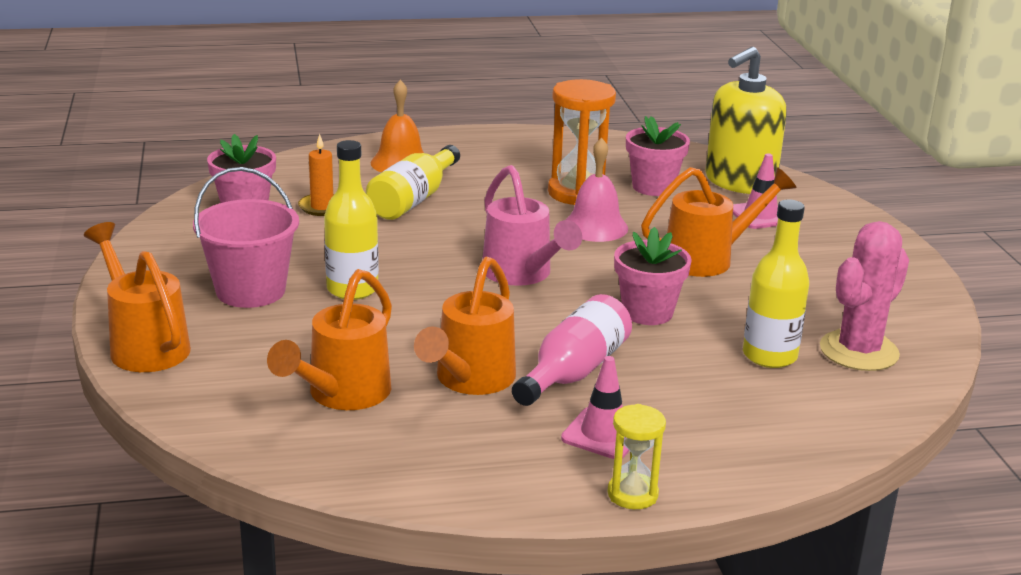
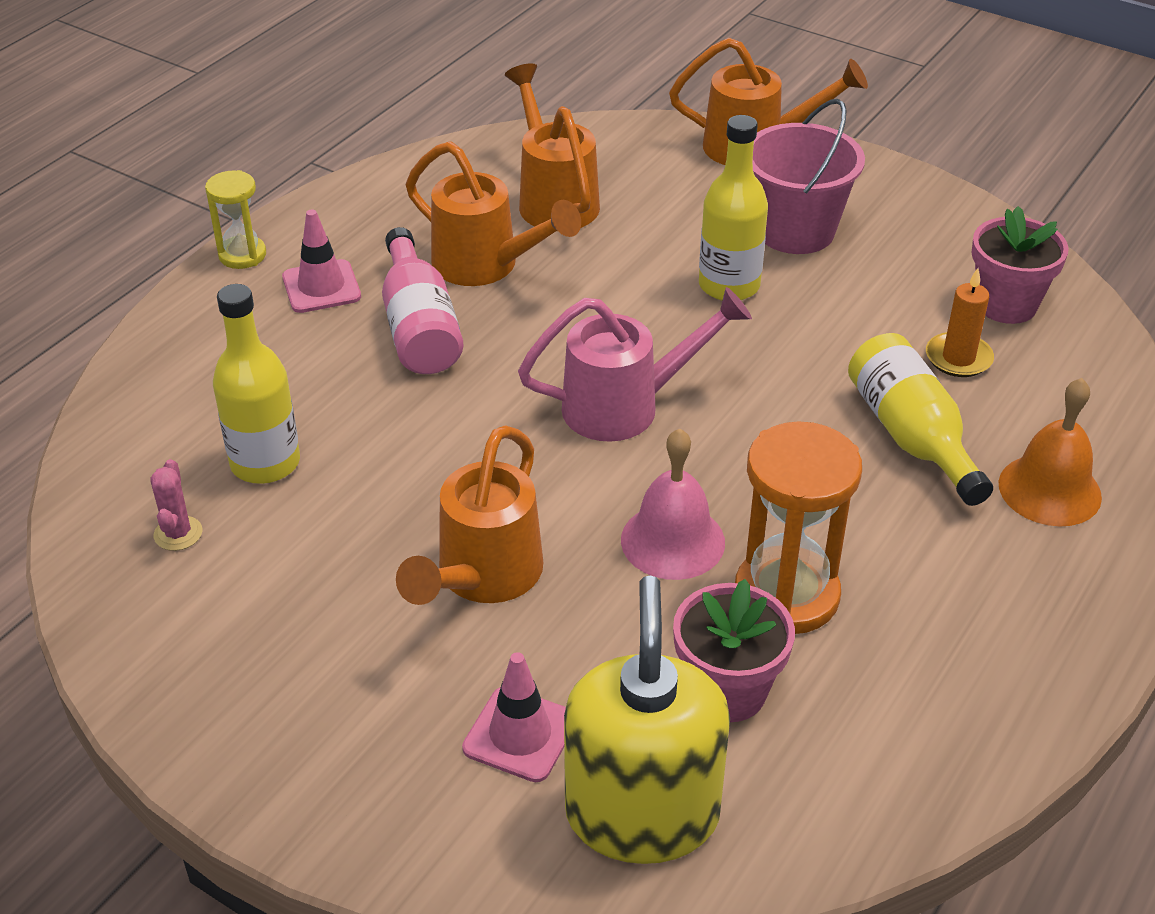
camera: 135 degrees right, 15 degrees up
(469, 381) = (486, 266): orange watering can -> orange watering can turned 150 degrees clockwise
(522, 275) = (626, 406): pink watering can -> pink watering can turned 150 degrees clockwise
(647, 312) = (444, 440): pink flower pot -> none
(859, 351) = (178, 533): pink cactus -> pink cactus, size x0.46

